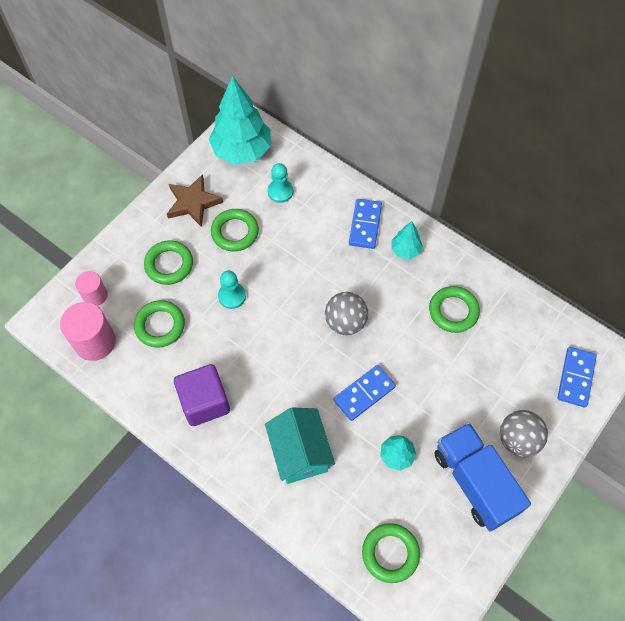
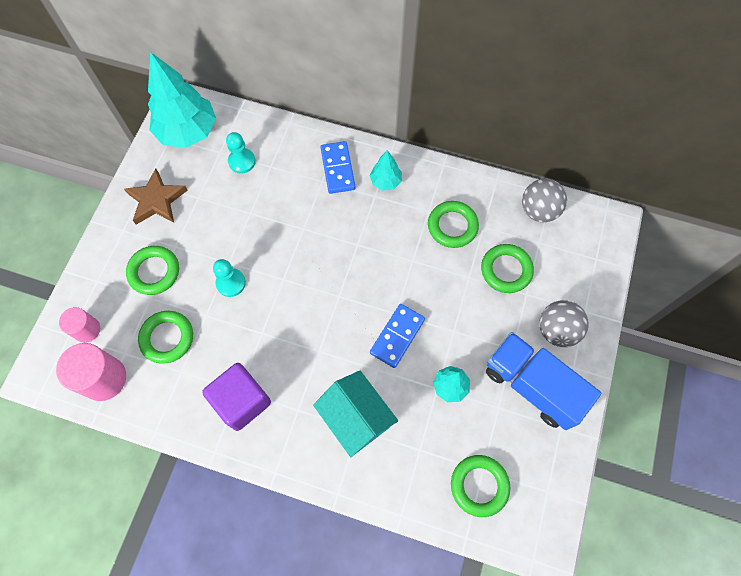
camera: 20 degrees left, 5 degrees up
(235, 232) = (210, 217): green ring -> green ring (506, 270)
(345, 322) = (353, 271): grey ball -> grey ball (538, 210)
(575, 378) = (587, 252): blue domino -> none

